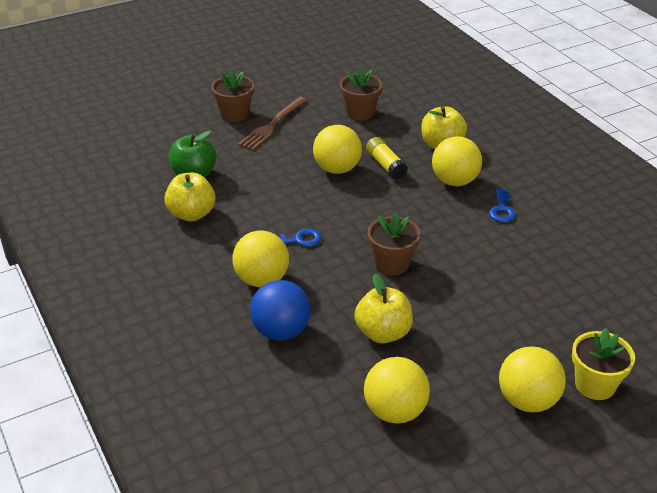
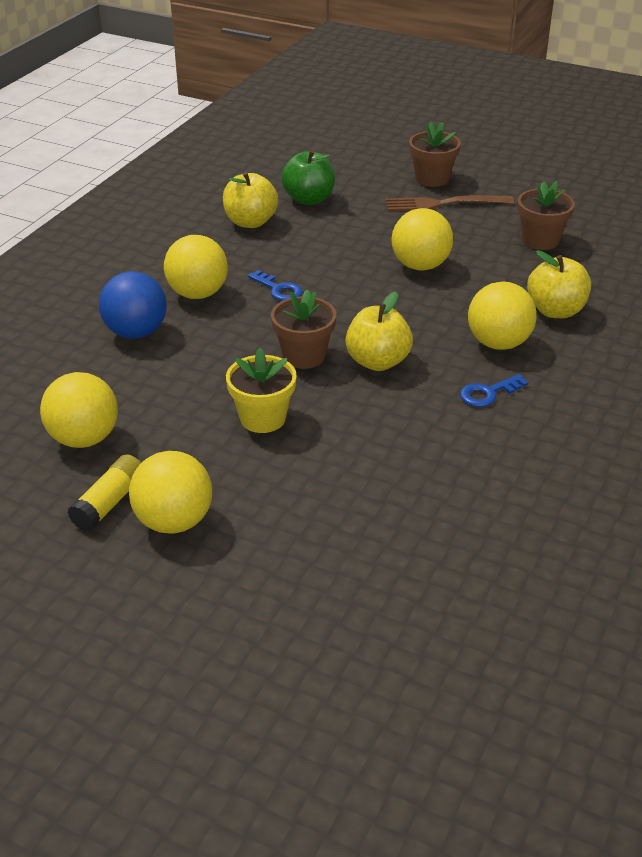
camera: 55 degrees right, 0 degrees up
(383, 333) = (190, 390): yellow apple -> yellow apple (377, 361)
(385, 165) = (467, 290): yellow glue stick -> yellow glue stick (109, 503)
(595, 385) = (245, 565): yellow flower pot -> yellow flower pot (263, 418)

